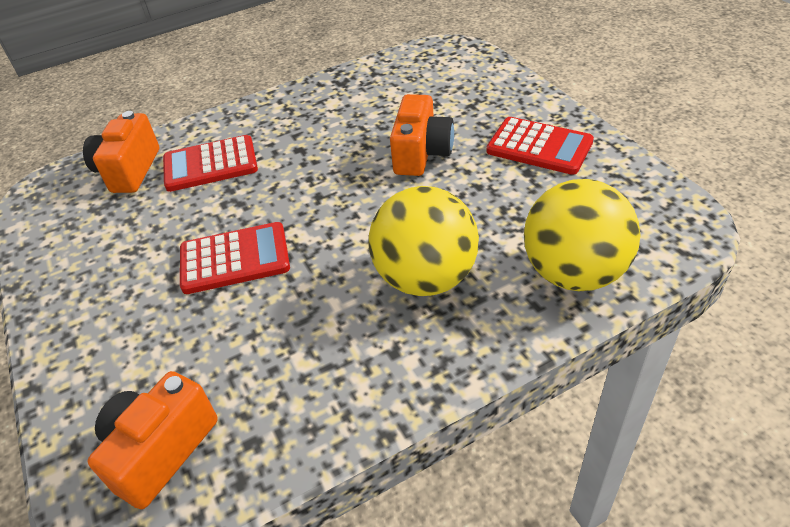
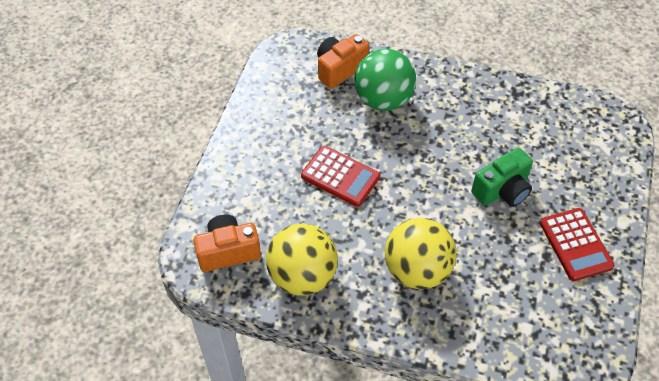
camera: 40 degrees right, 10 degrees up
(210, 164) = (383, 100): red calculator -> green ball
(421, 154) = (502, 190): orange camera -> green camera
(573, 273) = (492, 335): yellow ball -> yellow ball (302, 276)

